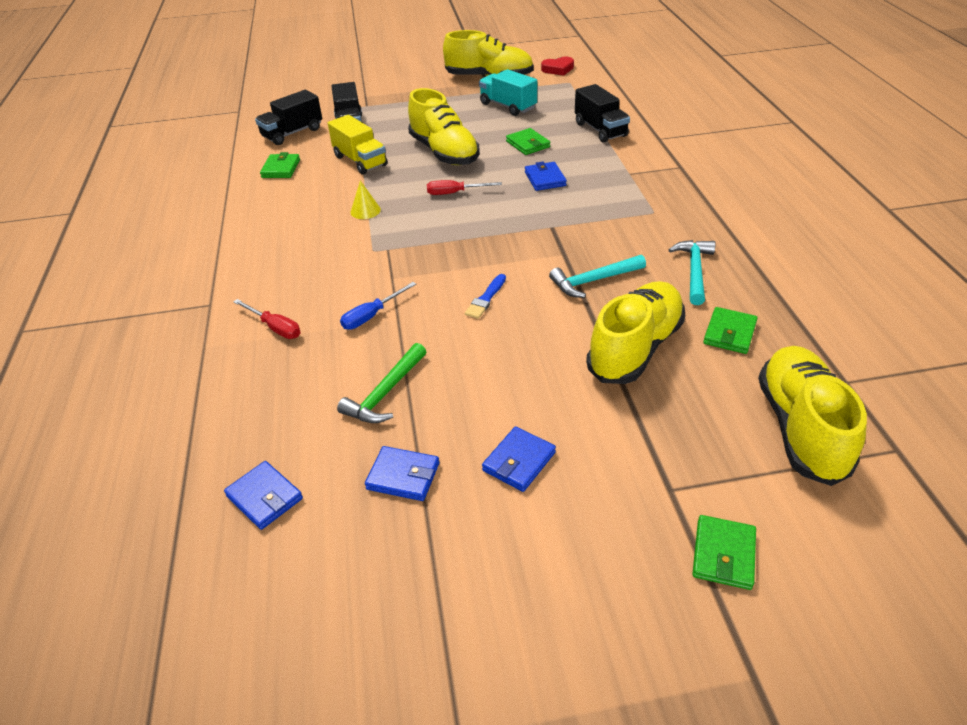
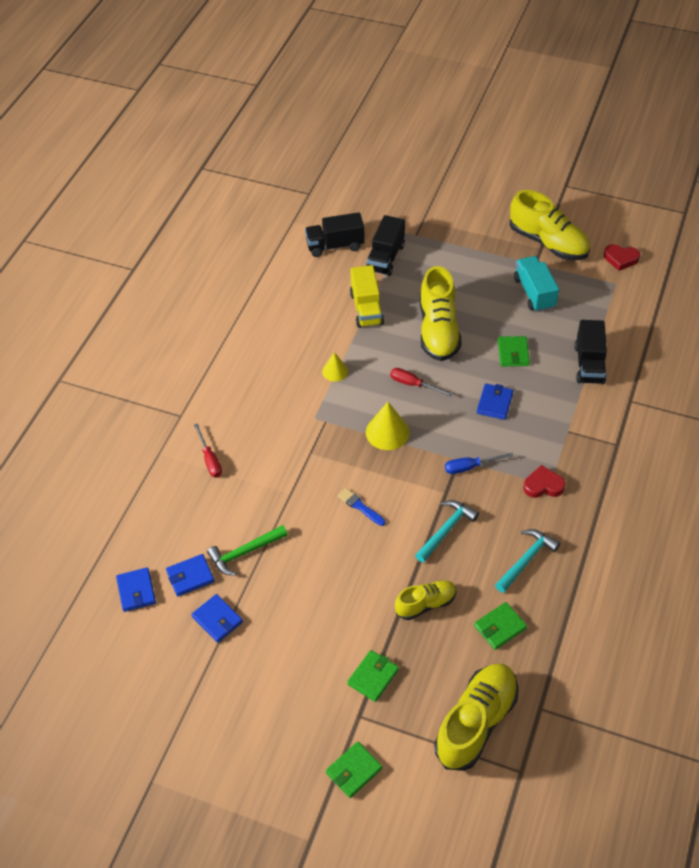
camera: 30 degrees right, 10 degrees up
(281, 169) = (302, 289): green wallet -> green wallet (373, 677)
(371, 316) = (276, 482): blue screwdriver -> blue screwdriver (470, 467)
(461, 233) = (387, 432): none -> yellow cone
(486, 299) = (360, 506): blue brush -> blue brush turned 75 degrees clockwise
(519, 461) = (288, 647): blue wallet -> blue wallet (190, 577)
(593, 281) = (446, 530): turquoise hammer -> turquoise hammer turned 120 degrees clockwise
(635, 348) = (425, 604): yellow shoe -> yellow shoe, size x0.58
(649, 215) = (543, 485): none -> red heart

